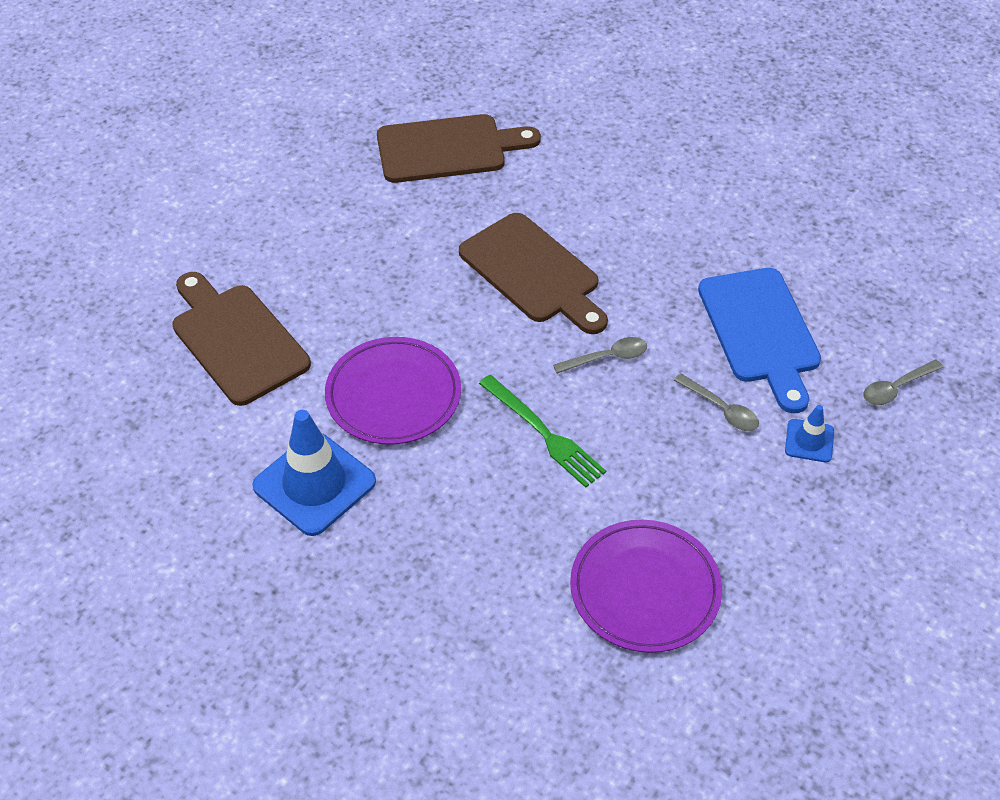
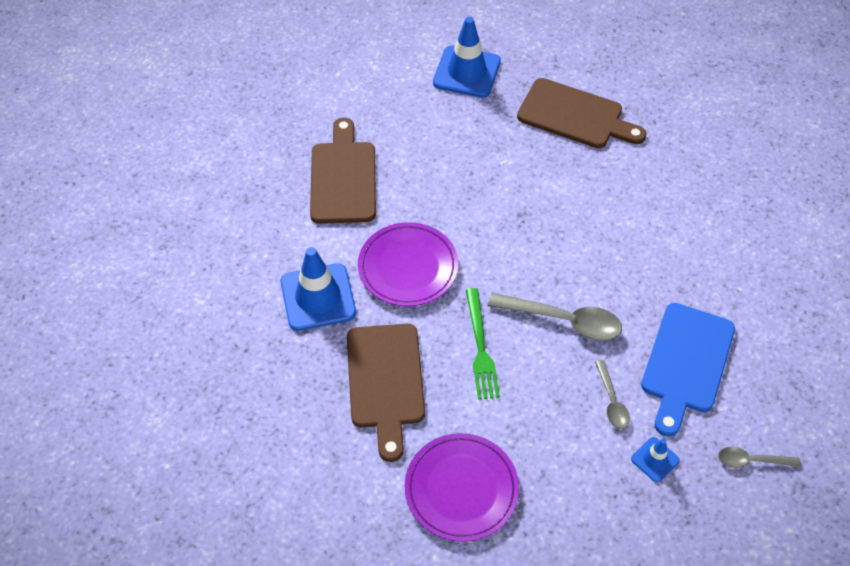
camera: 35 degrees right, 5 degrees up
(290, 160) = (466, 72): none -> blue traffic cone
(533, 272) = (562, 234): brown cutting board -> brown cutting board (385, 382)
(607, 358) = (563, 320): grey spoon -> grey spoon, size x1.78

